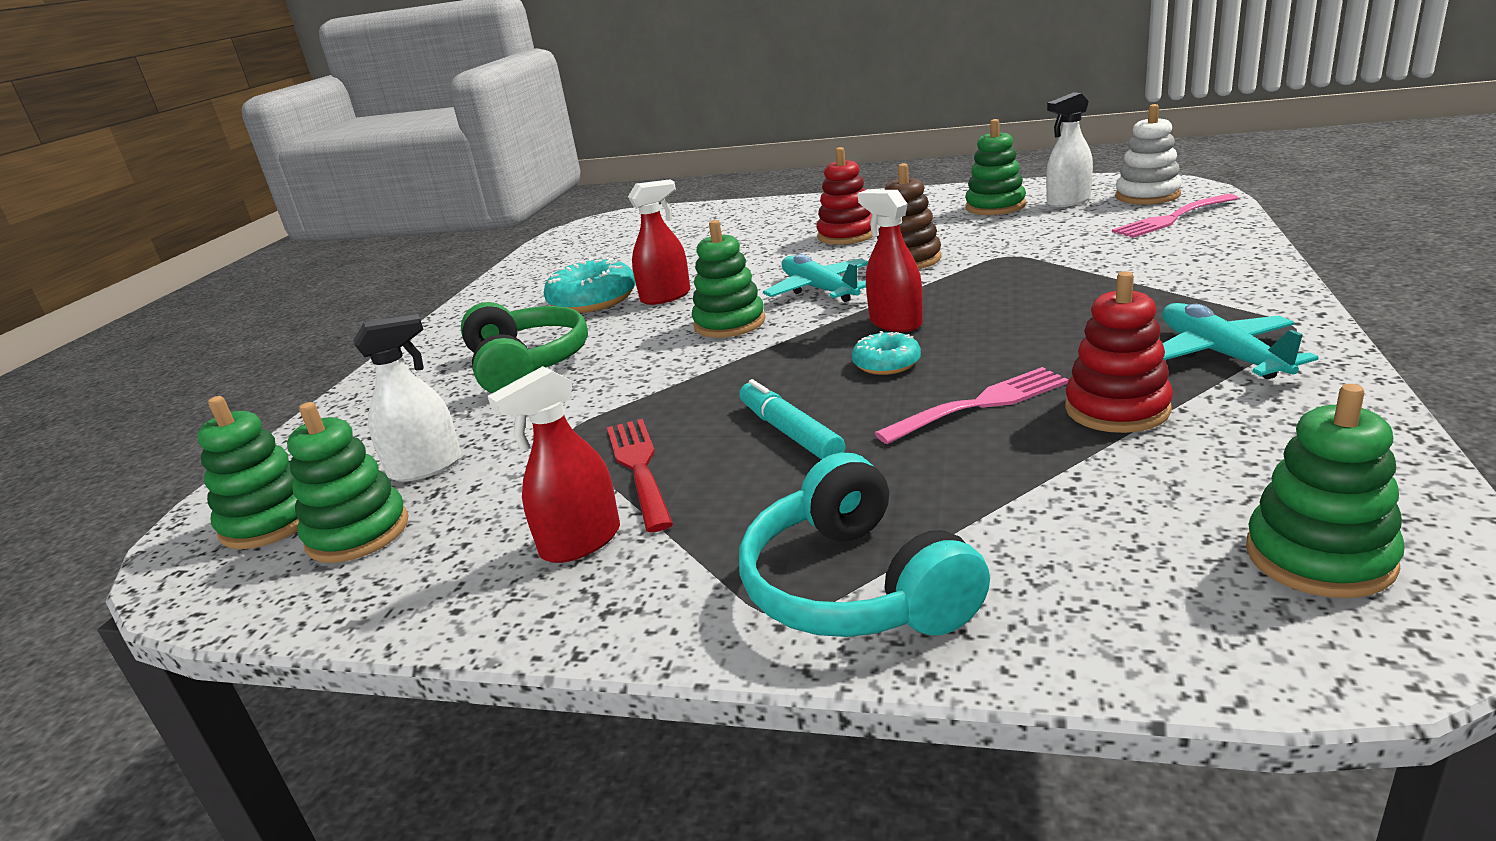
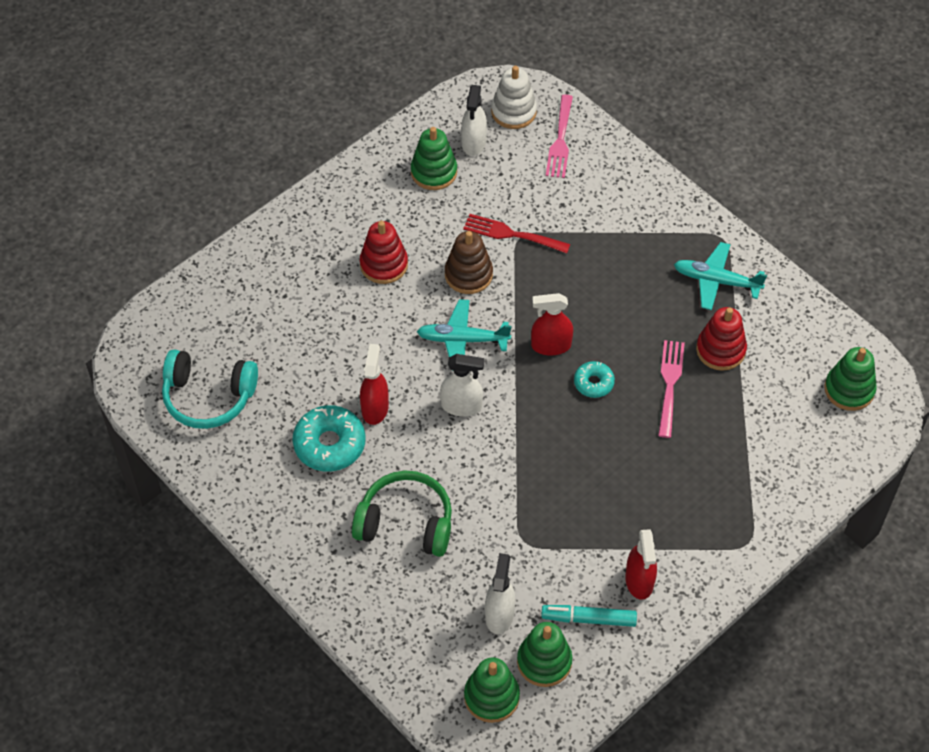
camera: 60 degrees left, 30 degrees up
(639, 467) = (594, 531): red fork -> red fork (511, 234)
(729, 323) = (461, 406): green stacking toy -> white spray bottle
(790, 432) = (622, 461): turquoise marker -> turquoise marker (588, 619)
(855, 587) = (752, 513): turquoise headphones -> turquoise headphones (208, 397)

